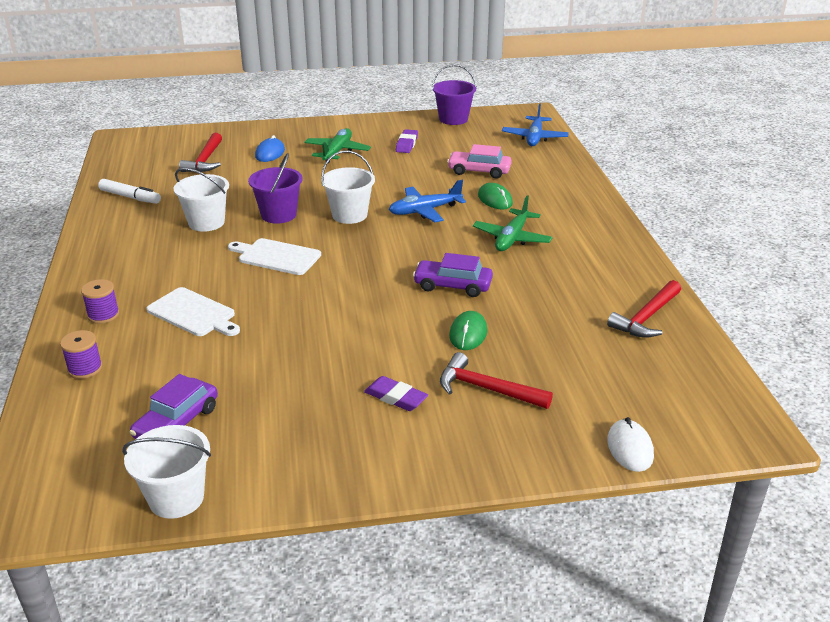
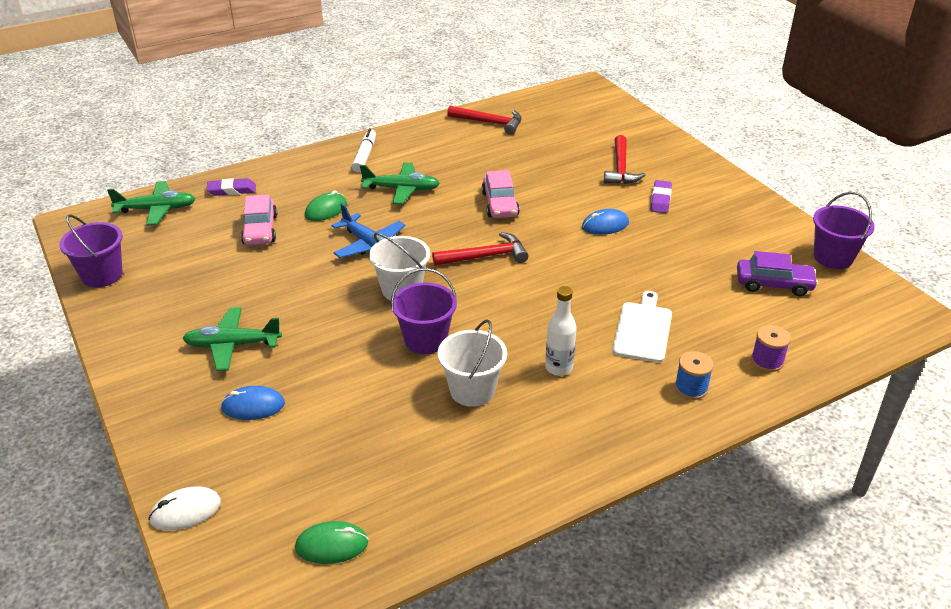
camera: 110 degrees left, 5 degrees up
(103, 315) = (691, 388): purple spool -> blue spool
(130, 197) = (442, 494): white marker -> white marker (365, 155)
(176, 498) = (833, 257): white bucket -> purple bucket
(192, 261) = (559, 368): none -> white bottle
(205, 160) = (297, 464): red hammer -> red hammer (485, 256)
(276, 257) = (513, 312): white cutting board -> none
(370, 340) = (605, 225): none -> blue mouse
(407, 144) = (194, 294): purple eraser -> purple eraser (232, 190)
(452, 285) = (500, 204): purple car -> pink car
(468, 333) = (562, 186): green mouse -> green mouse (331, 545)
(534, 138) = (156, 209): blue plane -> green plane
(630, 448) = (634, 117): white mouse -> white mouse (185, 511)

